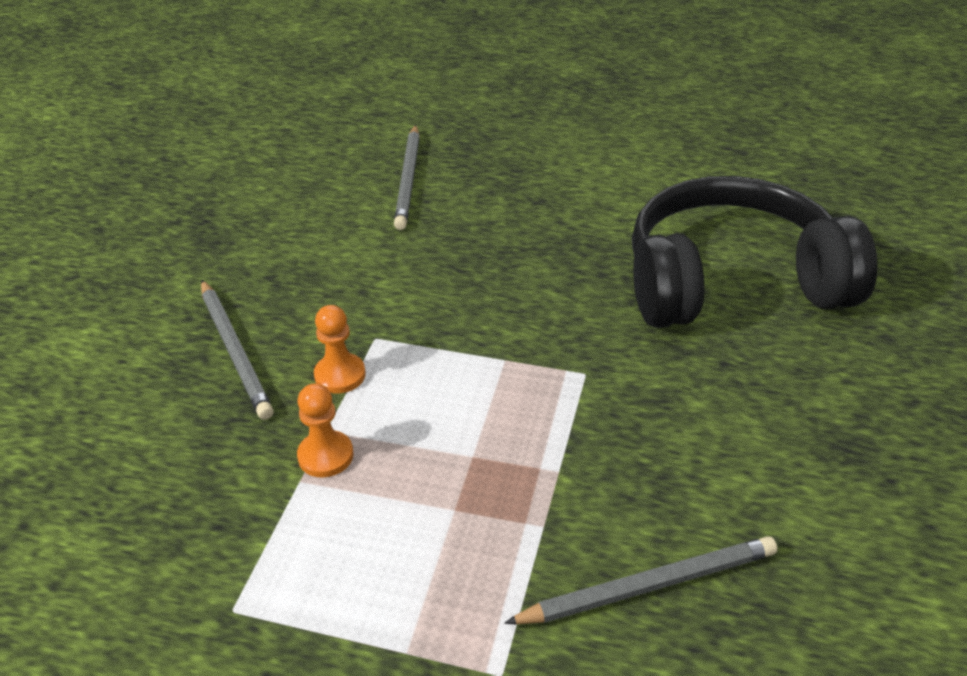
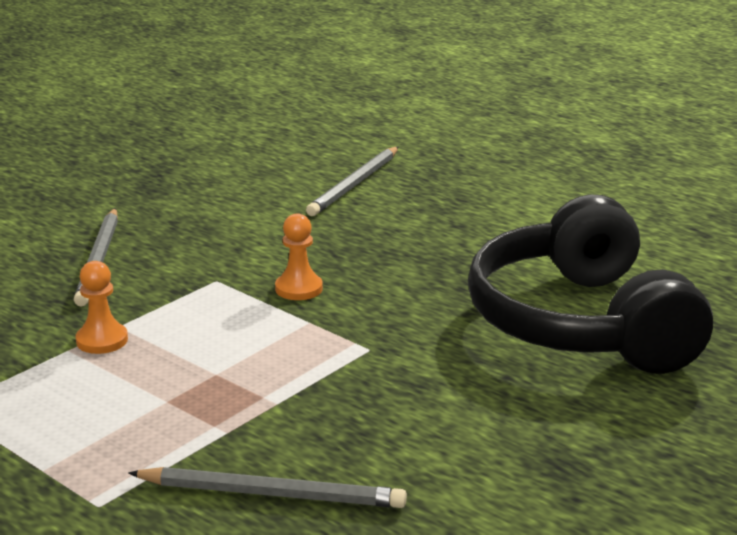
camera: 25 degrees right, 15 degrees down
(340, 375) = (163, 295): orange pawn -> orange pawn (299, 289)
(732, 282) = (580, 324): black headphones -> black headphones turned 120 degrees counterclockwise

